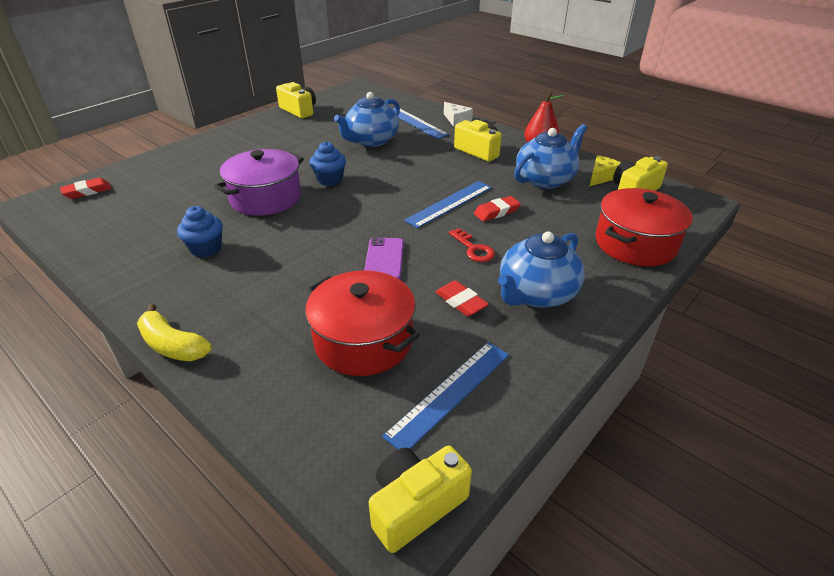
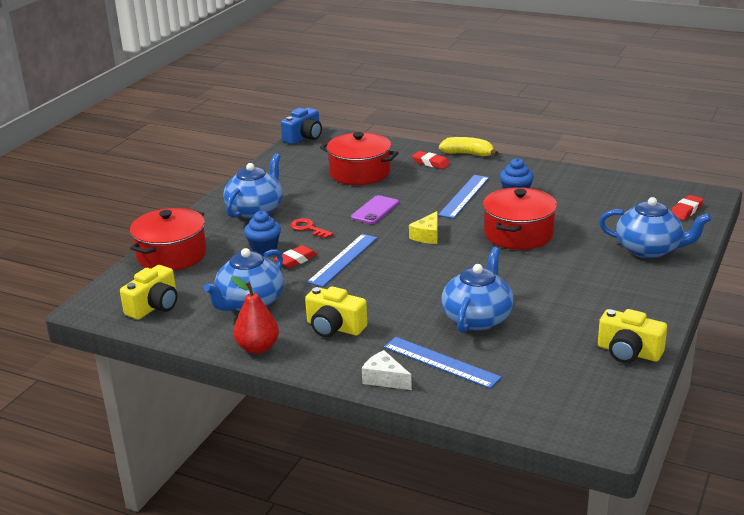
camera: 165 degrees right, 10 degrees down
(183, 163) = (649, 249): none -> blue teapot
(266, 198) = (518, 234): purple pot -> red pot
(330, 180) = (477, 261): blue cupcake -> blue cupcake (264, 248)
(384, 259) = (375, 210): purple phone -> purple phone turned 45 degrees clockwise
(415, 505) = (304, 137): yellow camera -> blue camera
(450, 393) = (300, 164): blue ruler -> blue ruler (464, 196)
(461, 302) = (307, 198): red eraser -> red eraser (431, 163)
(601, 177) = (185, 318): yellow cheese -> yellow cheese (427, 236)

